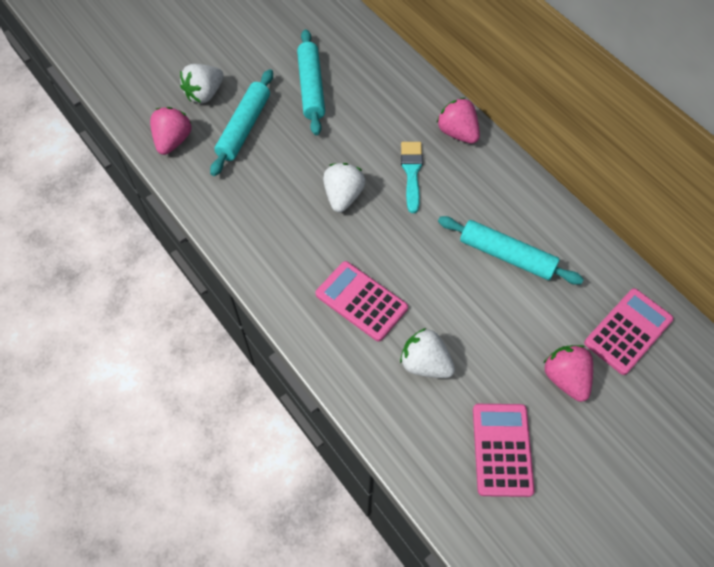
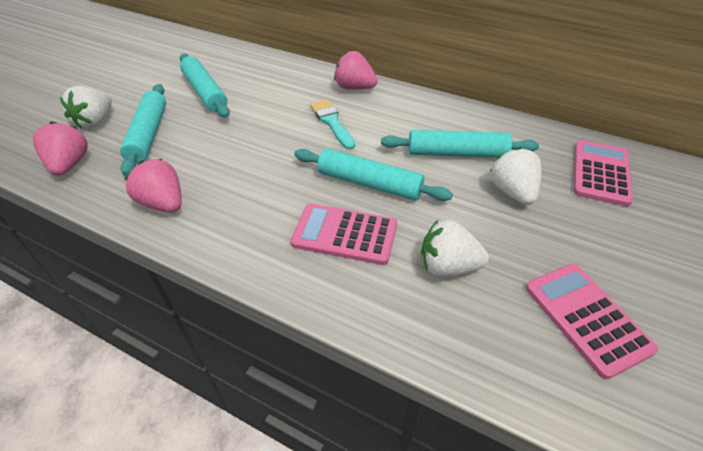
camera: 25 degrees left, 15 degrees down
(343, 196) = (276, 156): white strawberry -> white strawberry (512, 192)
(408, 258) = (369, 183): none -> turquoise rolling pin
(565, 378) = (585, 227): pink strawberry -> pink strawberry (163, 203)

